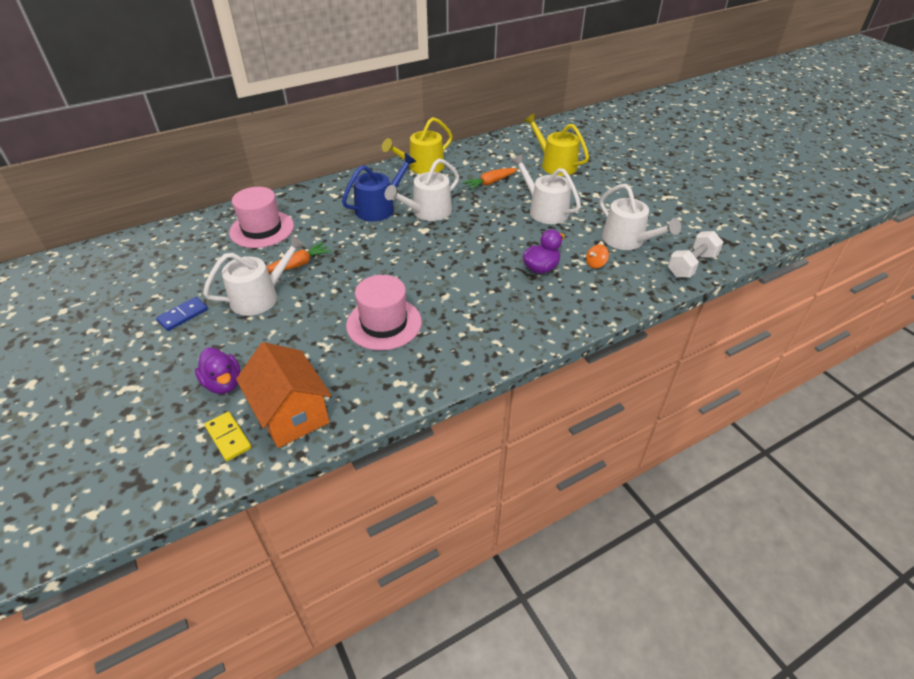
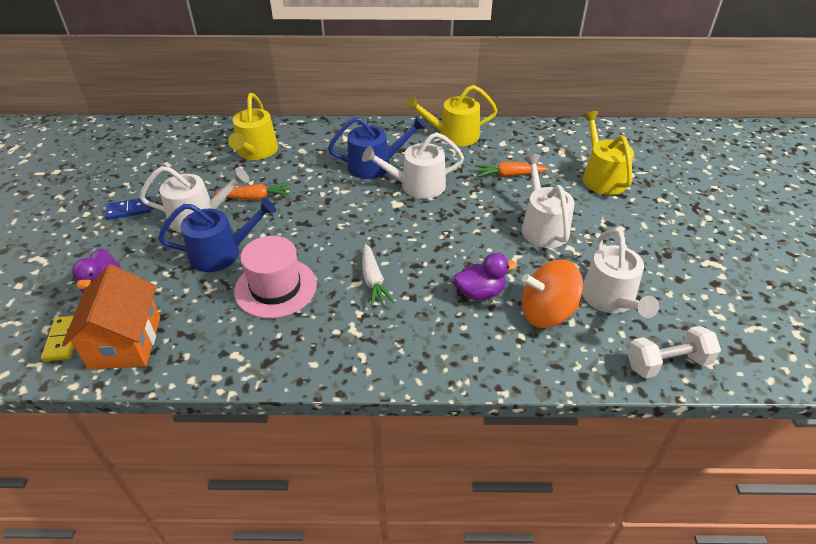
camera: 30 degrees right, 0 degrees up
(262, 229) = (256, 151): pink hat -> yellow watering can
(310, 316) = (221, 253): none -> blue watering can
(457, 289) = (373, 281): none -> white carrot
(595, 264) = (546, 312): orange spinning top -> orange spinning top, size x2.36

